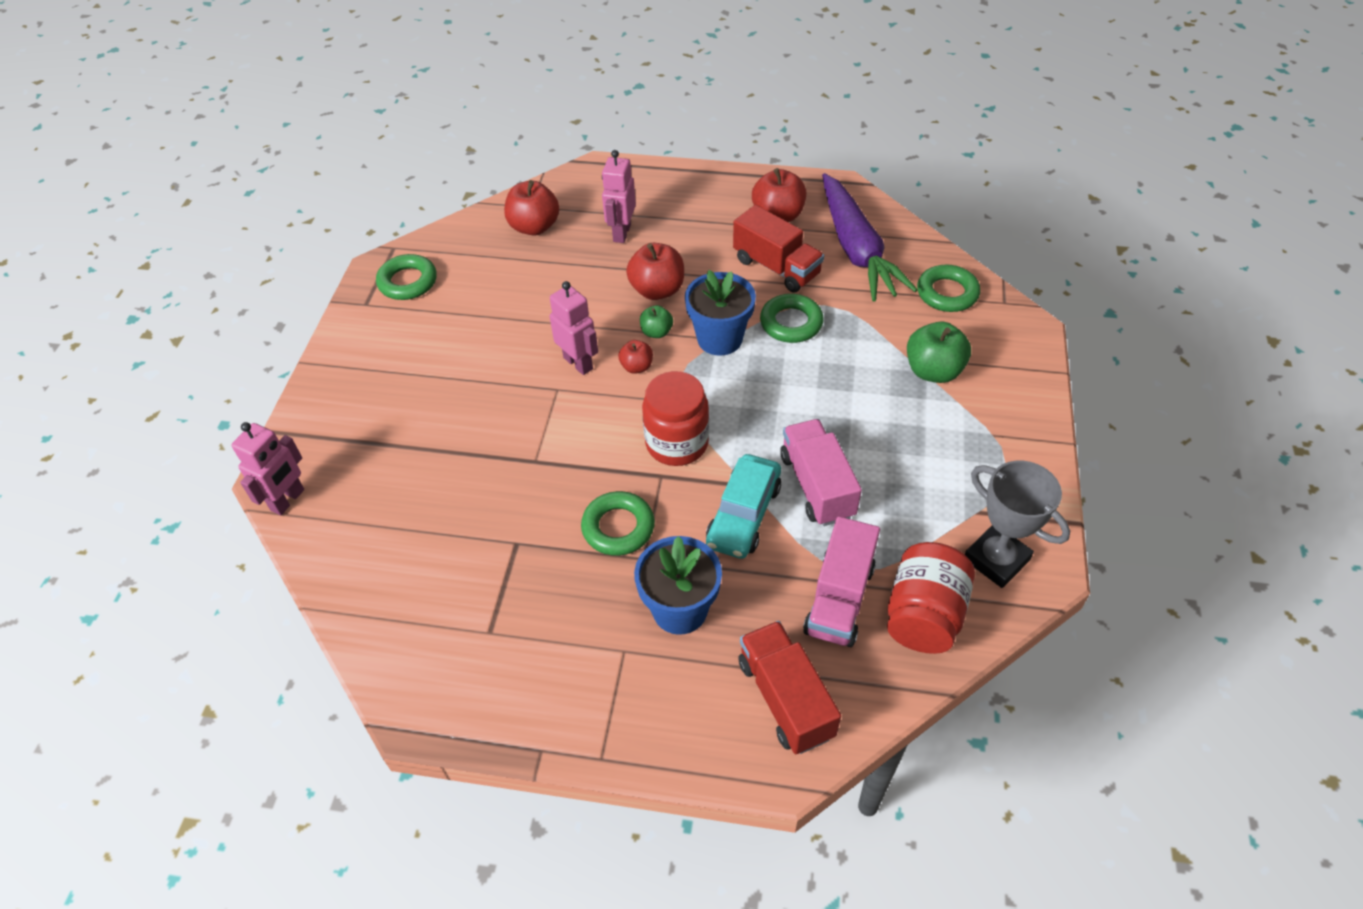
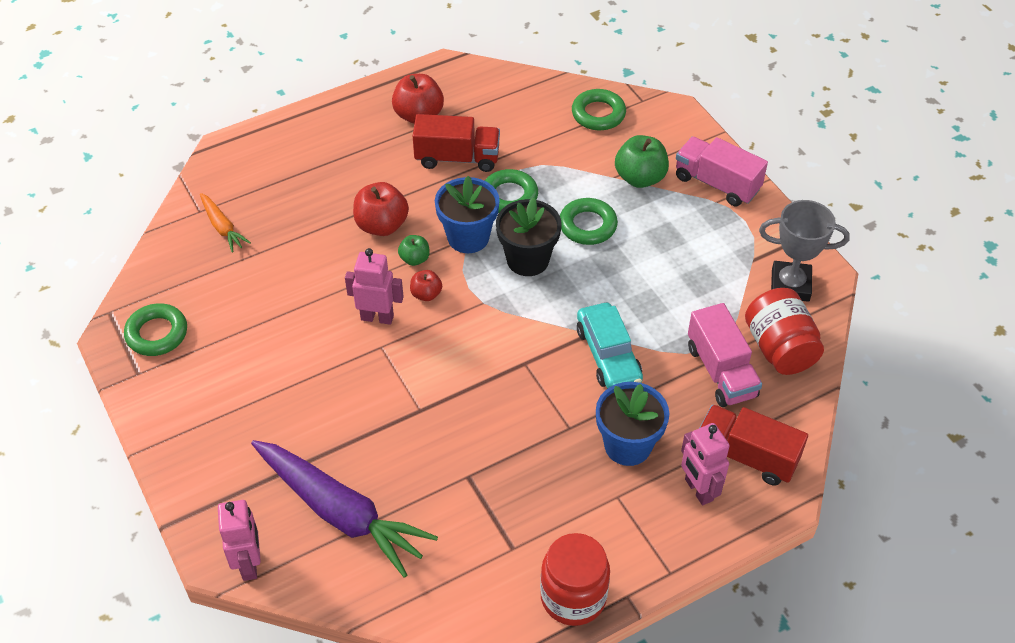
camera: 40 degrees left, 0 degrees up
(534, 227) = (222, 227): red apple -> orange carrot
(618, 527) = (531, 418): green ring -> green ring (587, 225)
(621, 233) = (304, 194): pink robot -> pink robot (698, 490)
(677, 443) = (513, 333): red jar -> red jar (573, 597)
(753, 387) = (528, 260): none -> black flower pot
(817, 486) = (637, 305): pink truck -> pink truck (717, 183)
(856, 249) = (503, 112): purple carrot -> purple carrot (340, 512)

